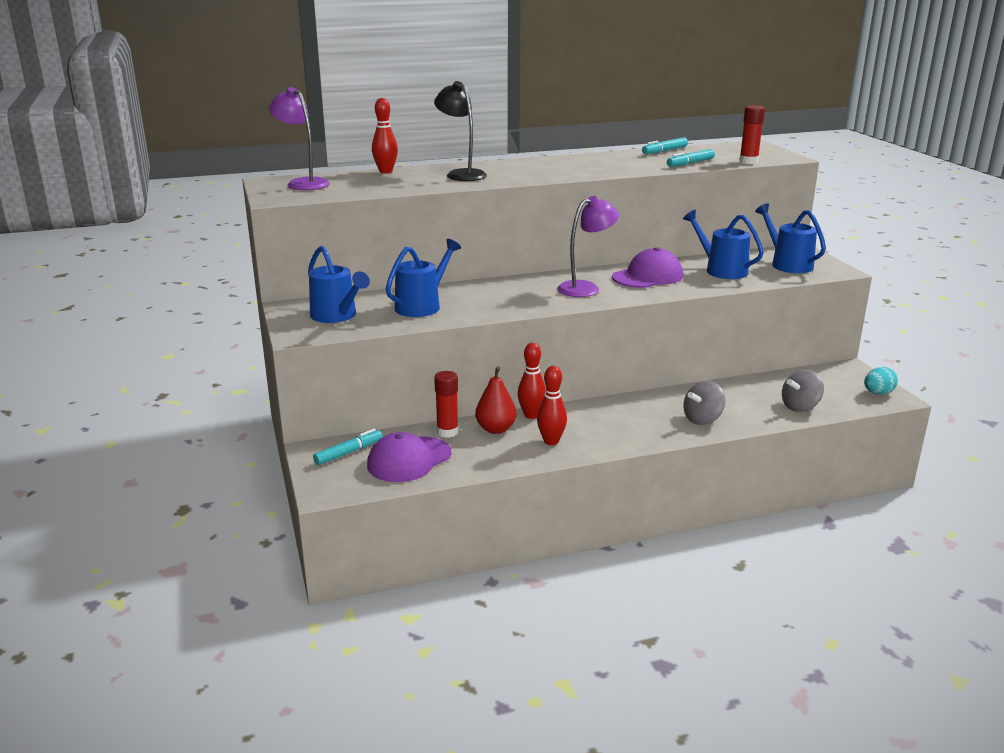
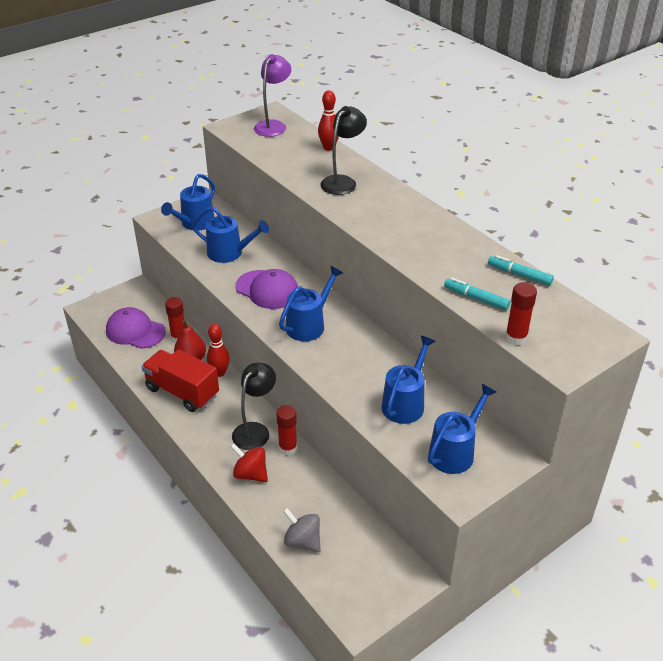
camera: 70 degrees right, 15 degrees up
(349, 452) = (137, 303): turquoise marker -> none
(551, 441) = (182, 392): red bowling pin -> red truck
(586, 288) = (309, 325): purple lamp -> blue watering can
(638, 408) = (255, 430): none -> black lamp
(648, 276) = (358, 356): purple cap -> purple cap (267, 290)
(672, 396) = (288, 448): none -> red glue stick
(702, 419) = (250, 474): grey spinning top -> red spinning top
(878, 393) = (361, 605): turquoise egg -> none

